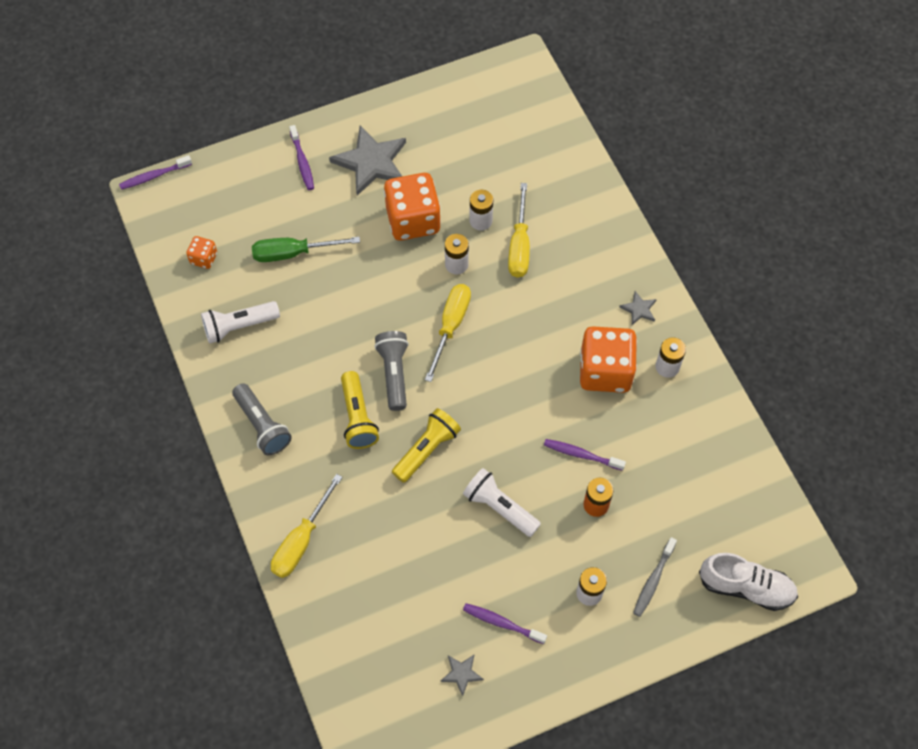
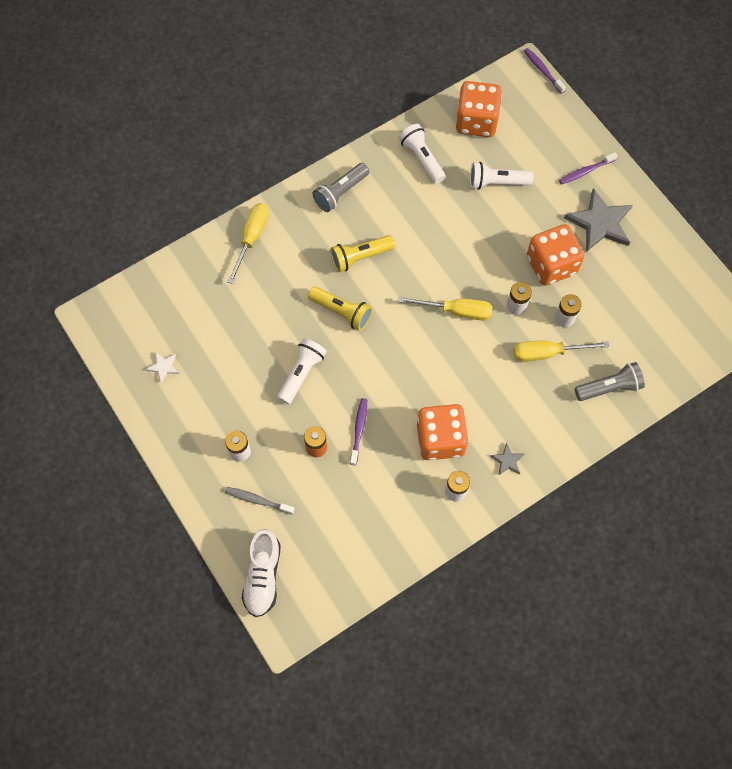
camera: 80 degrees right, 5 degrees up
(204, 258) = (476, 121): orange dice -> orange dice, size x2.13
(293, 253) = (496, 182): green screwdriver -> white flashlight
(301, 540) = (252, 238): yellow screwdriver -> yellow screwdriver turned 90 degrees clockwise
(394, 374) = (403, 276): grey flashlight -> grey flashlight (609, 387)
(461, 673) = (163, 367): grey star -> white star
(502, 623) = (206, 390): purple toothbrush -> none

